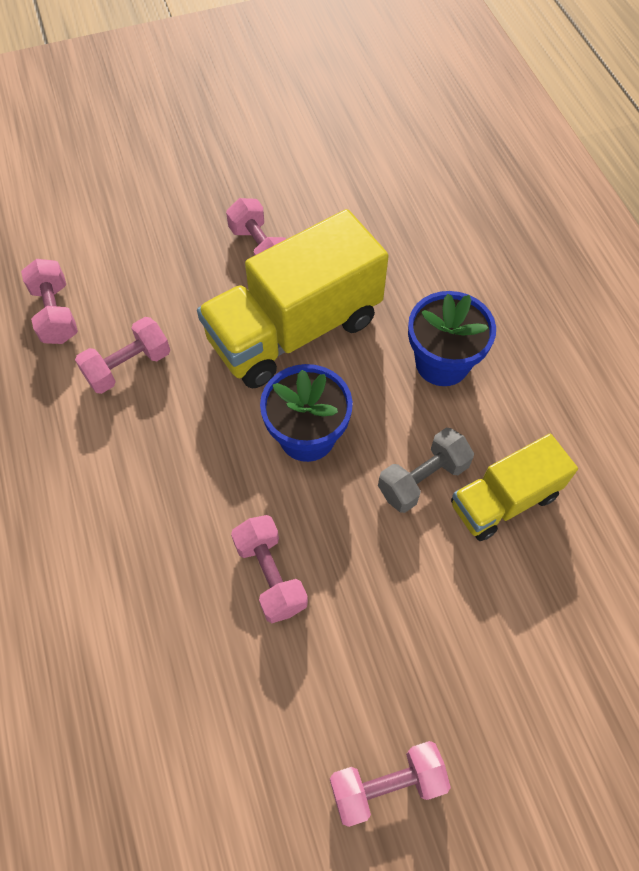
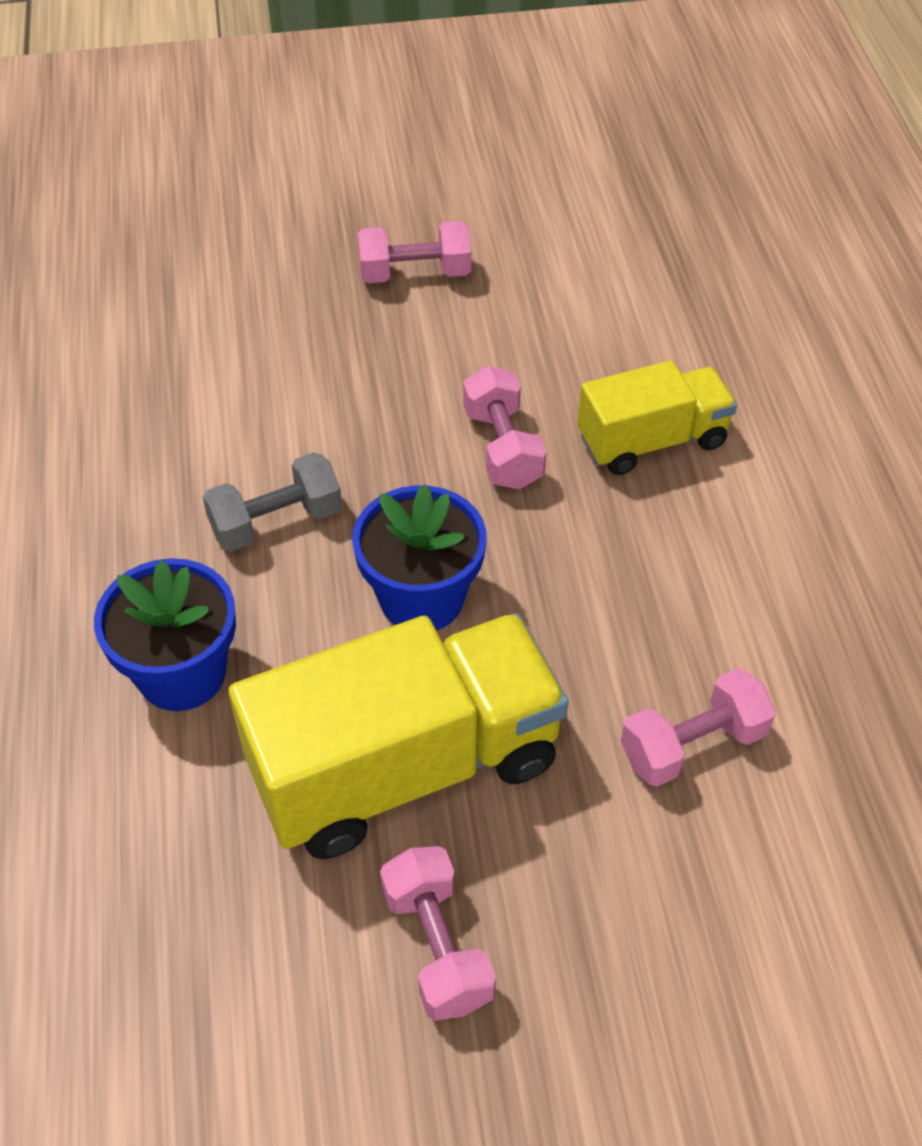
camera: 170 degrees left, 10 degrees down
(55, 313) = (831, 865): pink dumbbell -> none
(504, 500) = (180, 483): yellow truck -> yellow truck (652, 441)

